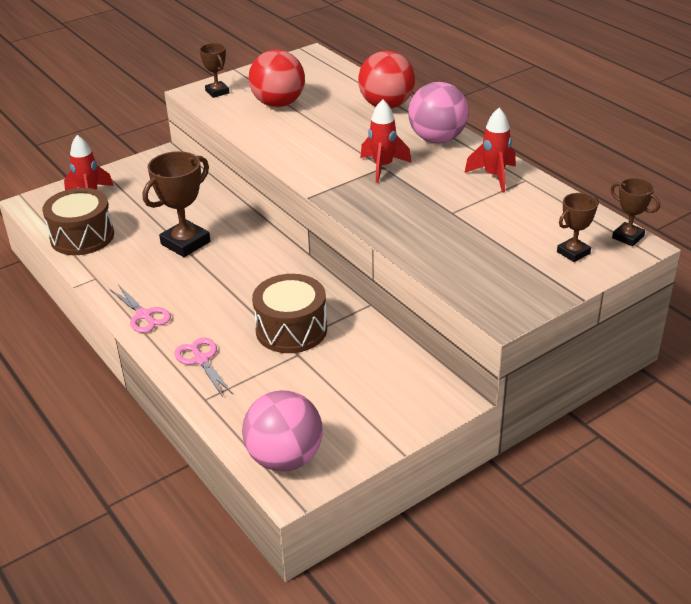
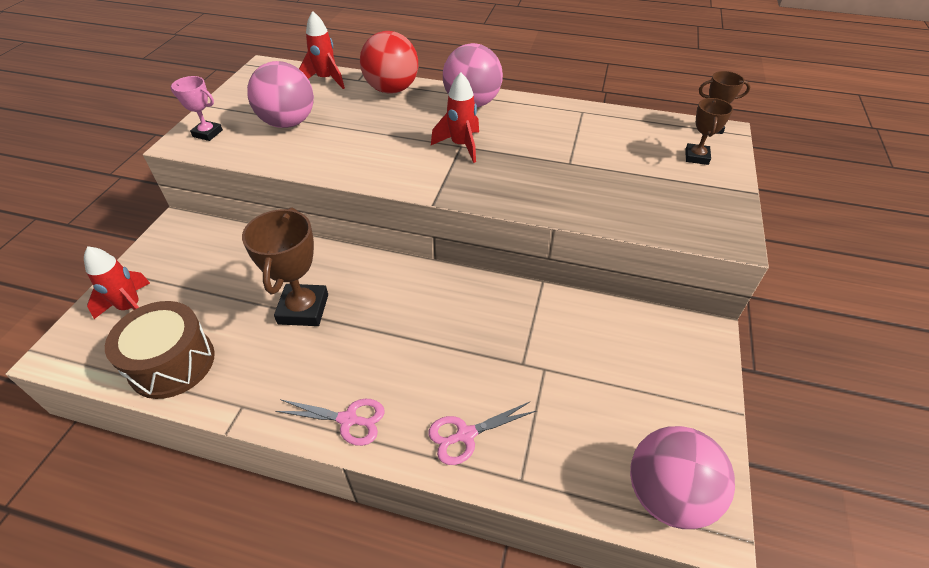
camera: 40 degrees left, 10 degrees up
(201, 360) = (465, 435): pink scissors -> pink scissors turned 45 degrees counterclockwise
(217, 92) = (207, 133): brown trophy -> pink trophy
(278, 104) = (288, 123): red ball -> pink ball
(291, 329) = (509, 346): brown drum -> none
(494, 176) = (557, 118): red rocket -> red rocket (326, 80)

